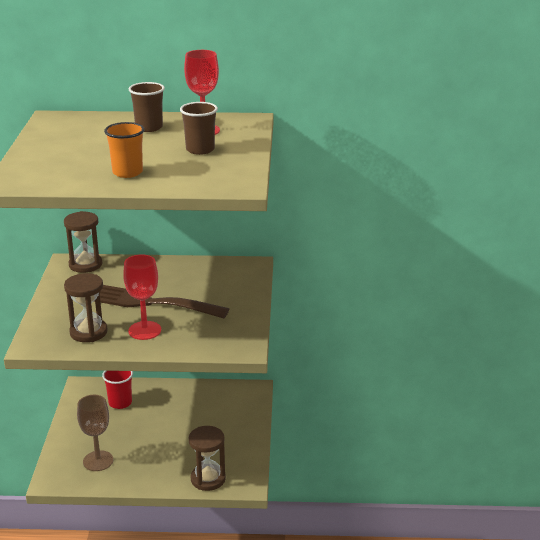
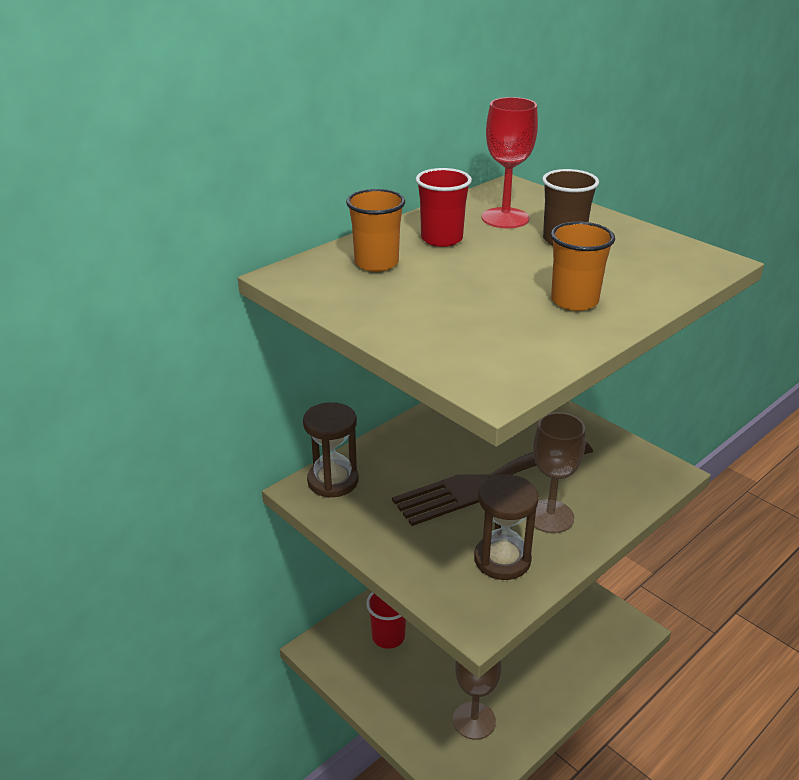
camera: 45 degrees left, 5 degrees up
(95, 126) = (376, 263): none -> orange cup
(144, 330) = (550, 516): red goblet -> brown goblet
(149, 127) = (441, 239): brown cup -> red cup
(208, 479) = (597, 652): brown hourglass -> none

